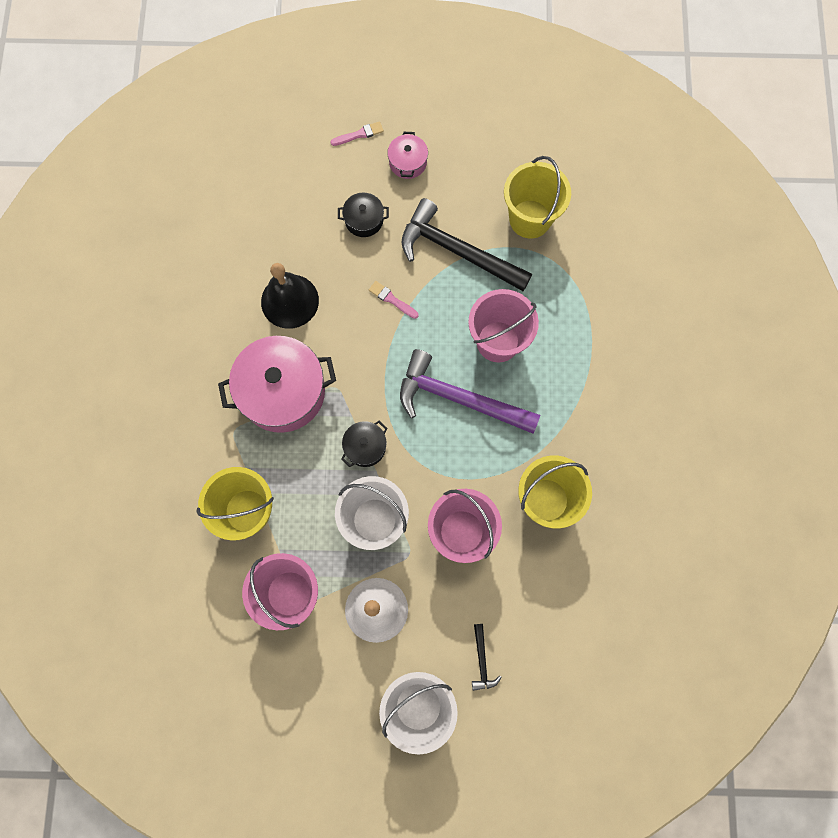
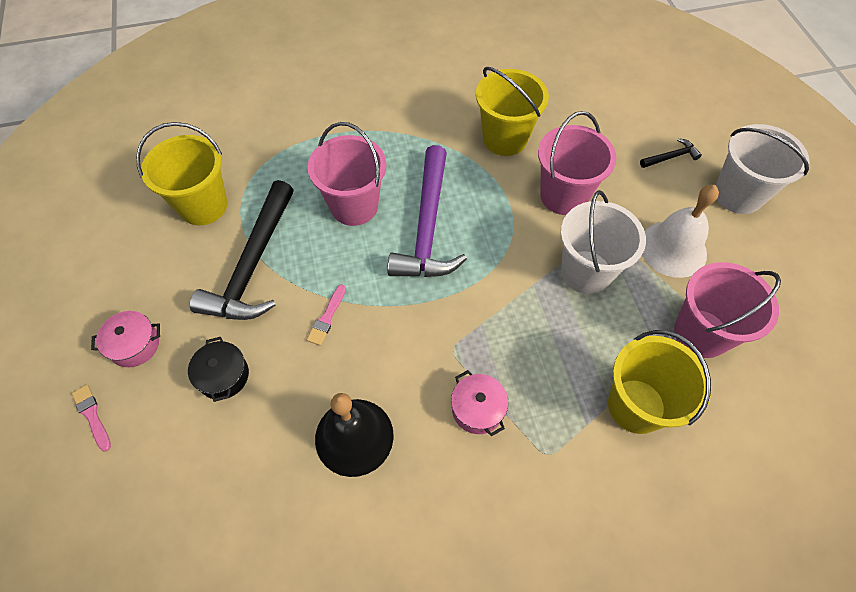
camera: 105 degrees left, 15 degrees down
(282, 392) = (477, 409): pink pot -> pink pot, size x0.48
(365, 447) = (511, 301): black pot -> none

